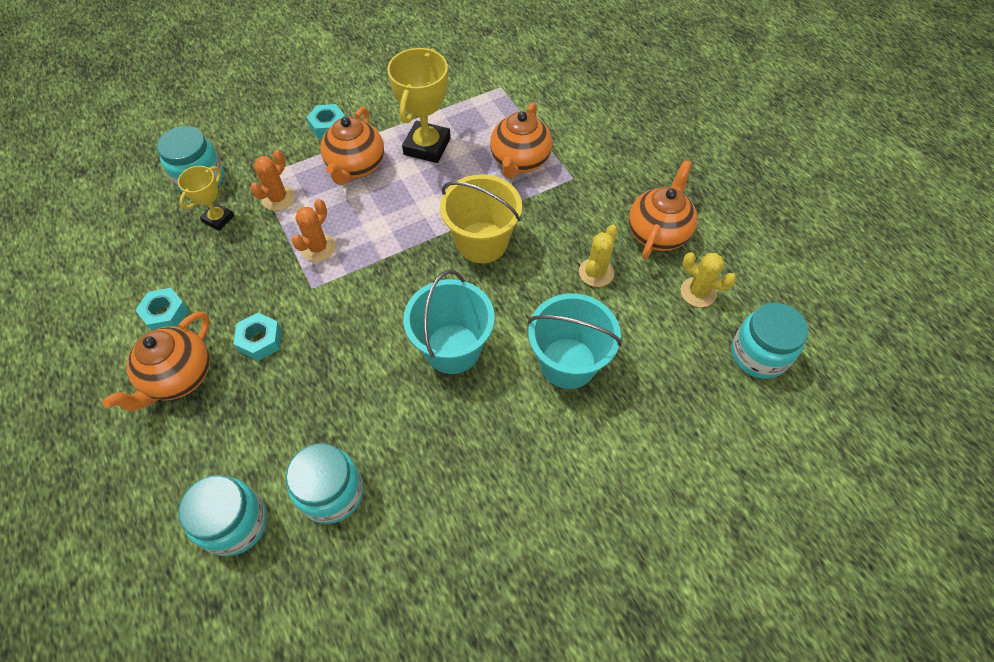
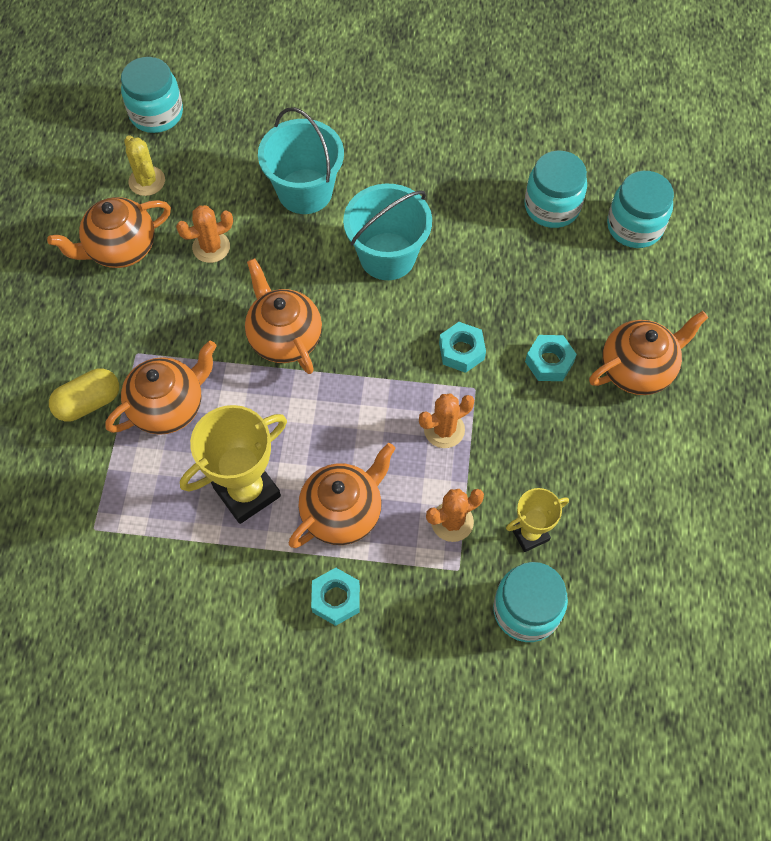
camera: 145 degrees left, 5 degrees up
(166, 314) = (628, 443): turquoise nut -> turquoise nut (461, 351)
(482, 242) = (284, 338): yellow bucket -> orange teapot
(571, 137) = (89, 403): none -> yellow capsule
(596, 272) = (211, 247): yellow cactus -> orange cactus

